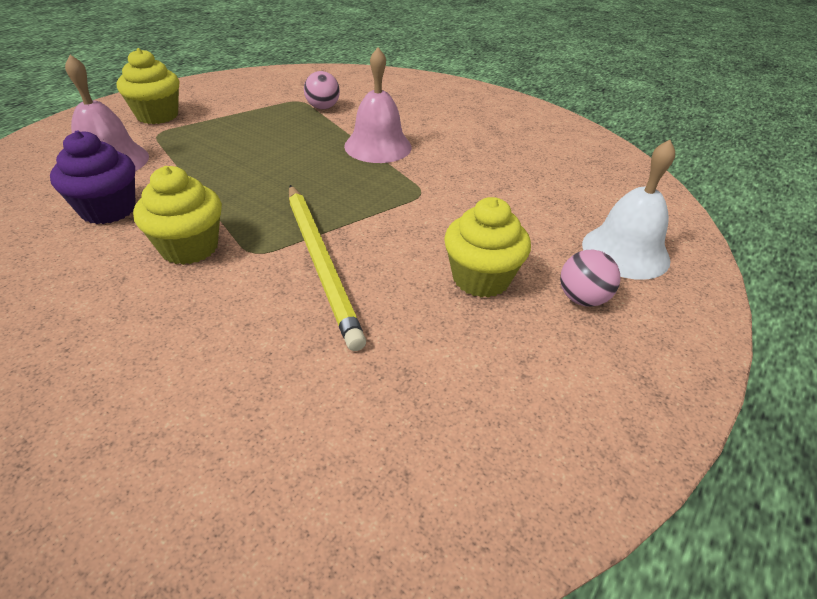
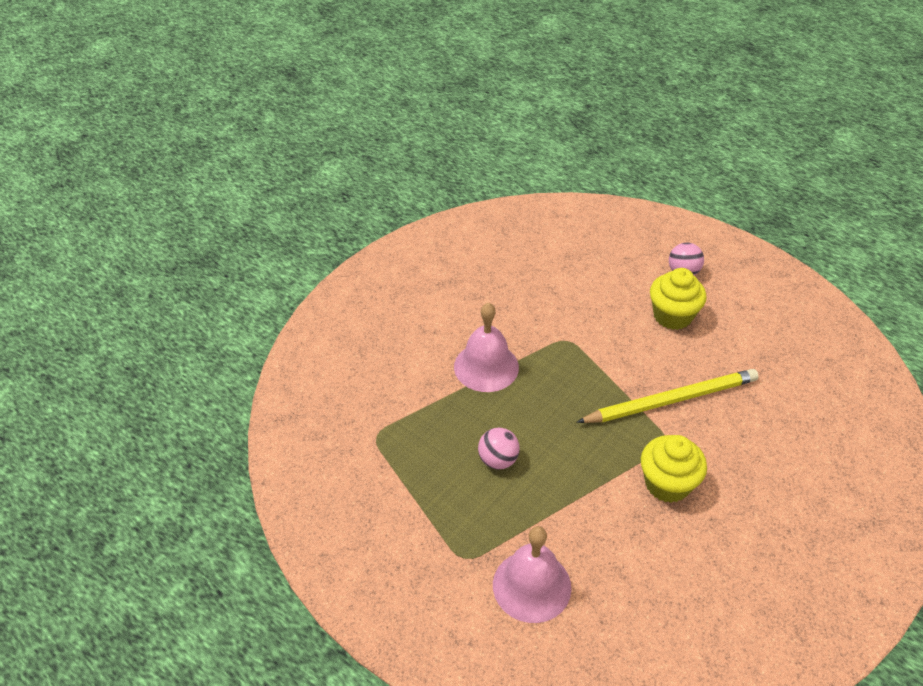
camera: 85 degrees left, 5 degrees up
(108, 209) = (622, 558): purple cupcake -> none
(157, 115) = (417, 570): yellow cupcake -> none
(323, 107) = (395, 413): pink ball -> pink ball (498, 460)
(625, 251) = (630, 242): white bell -> none

